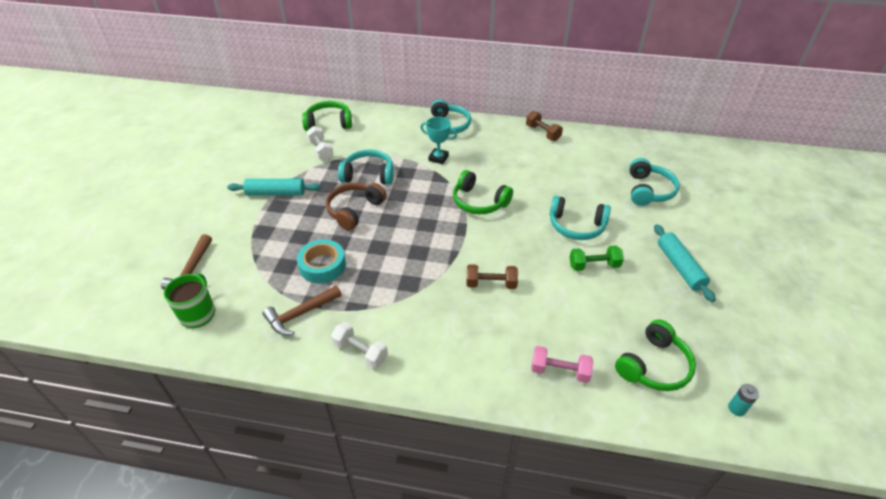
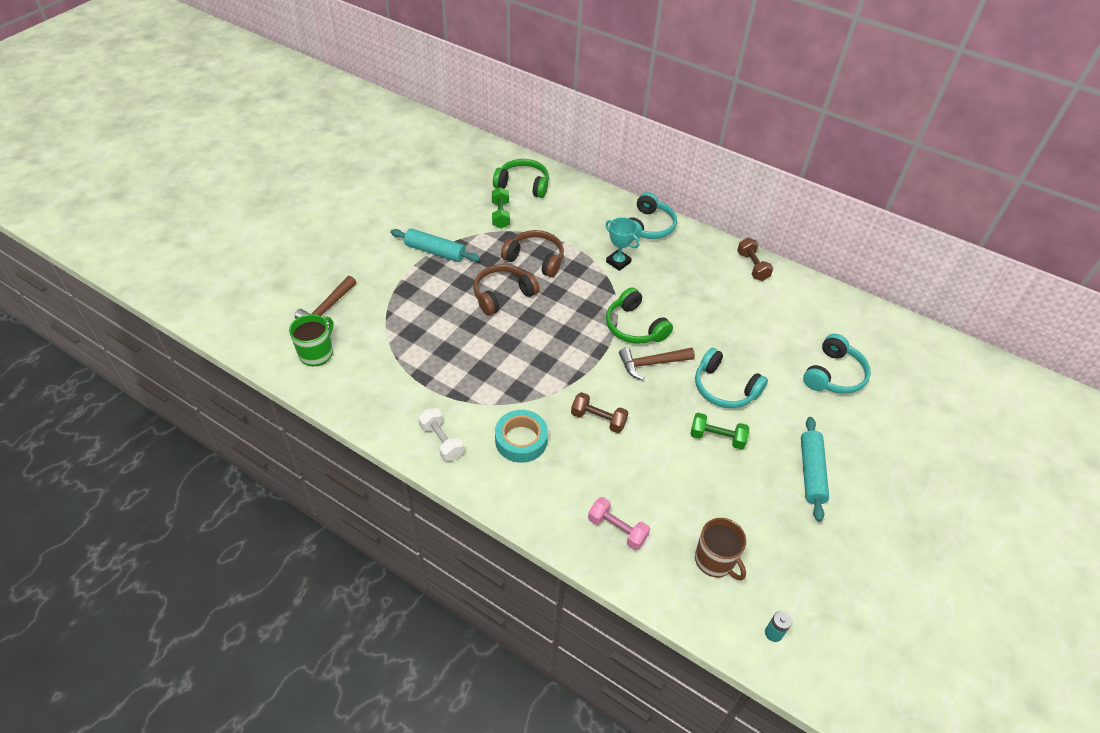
camera: 20 degrees right, 5 degrees up
(300, 314) = (404, 385): brown hammer -> brown hammer (651, 364)
(321, 150) = (500, 215): white dumbbell -> green dumbbell
(322, 265) = (445, 344): turquoise tape -> turquoise tape (521, 440)
(368, 175) = (535, 259): turquoise headphones -> brown headphones
(654, 365) = (715, 560): green headphones -> brown mug

